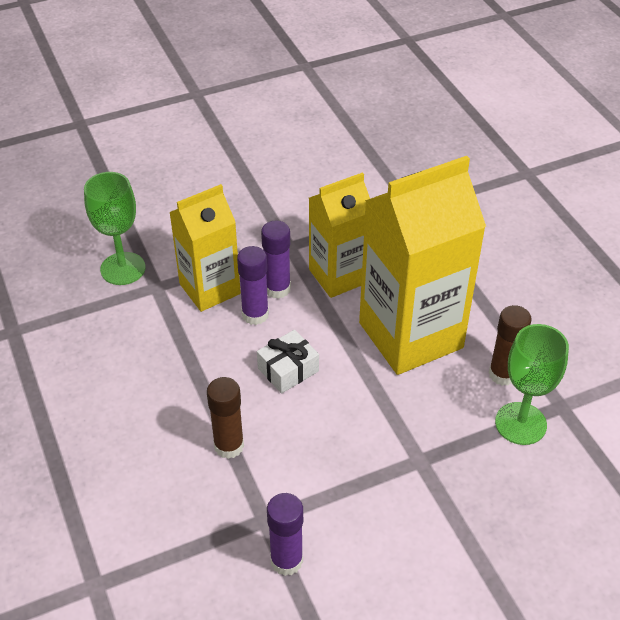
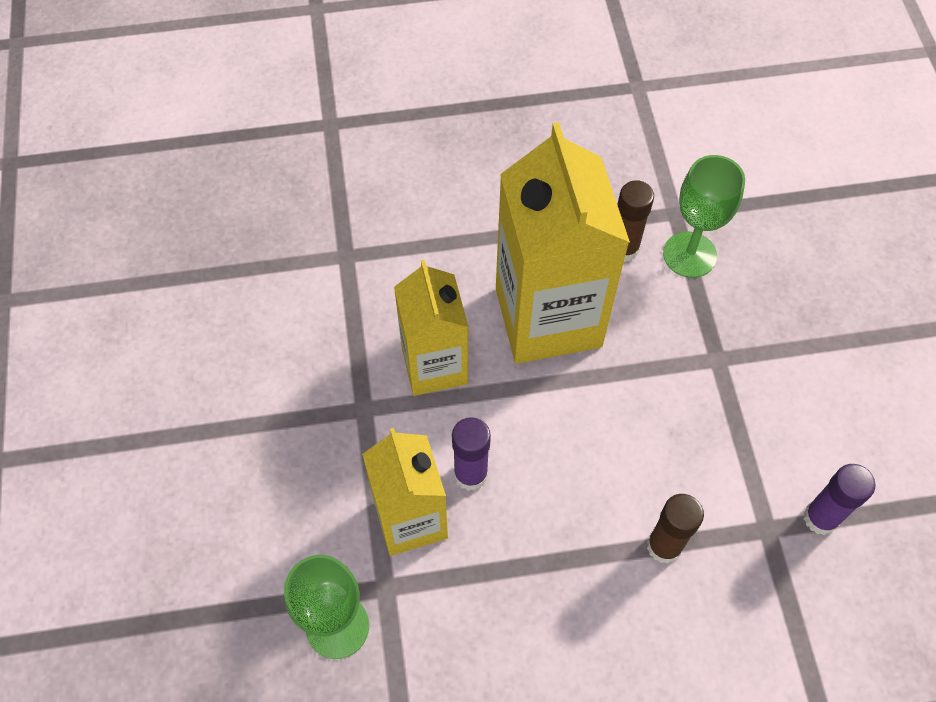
camera: 75 degrees left, 15 degrees up
(277, 289) = (435, 439): purple glue stick -> none
(288, 369) = (567, 457): white gift -> none

